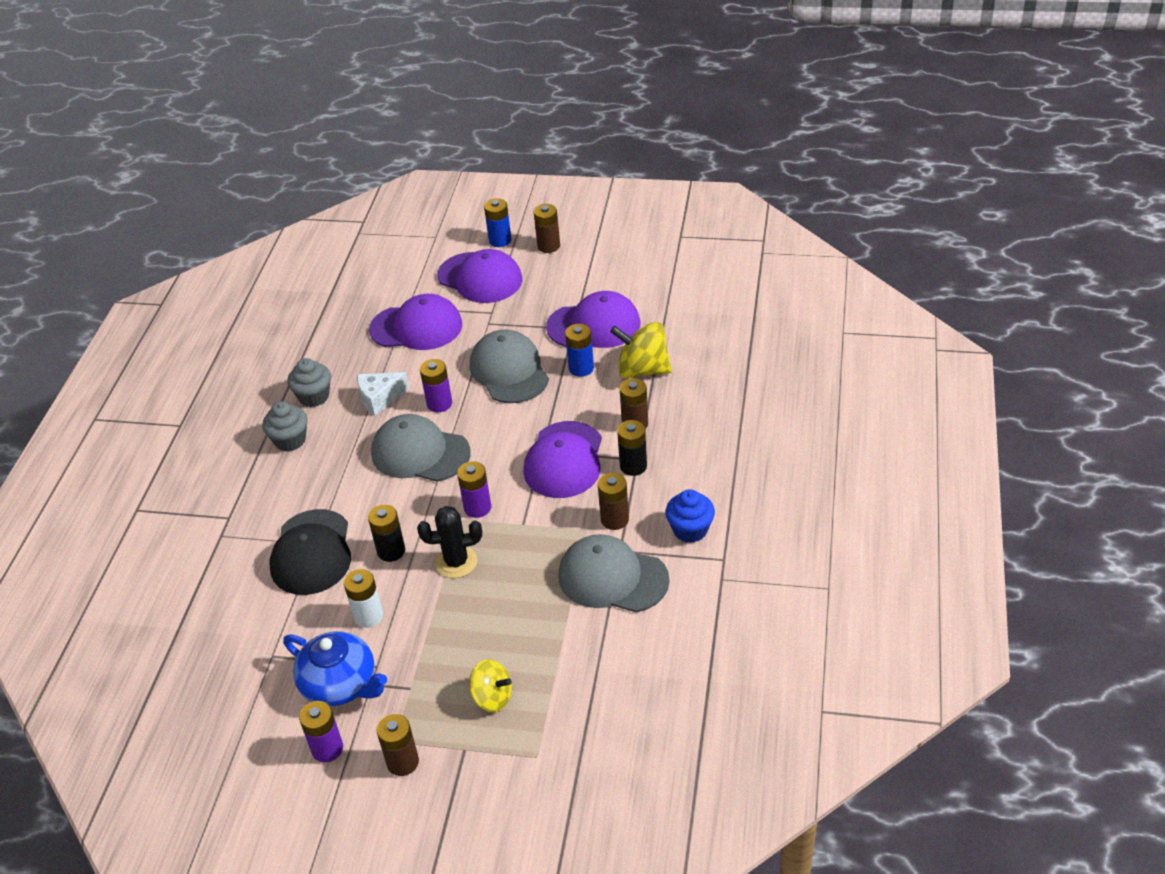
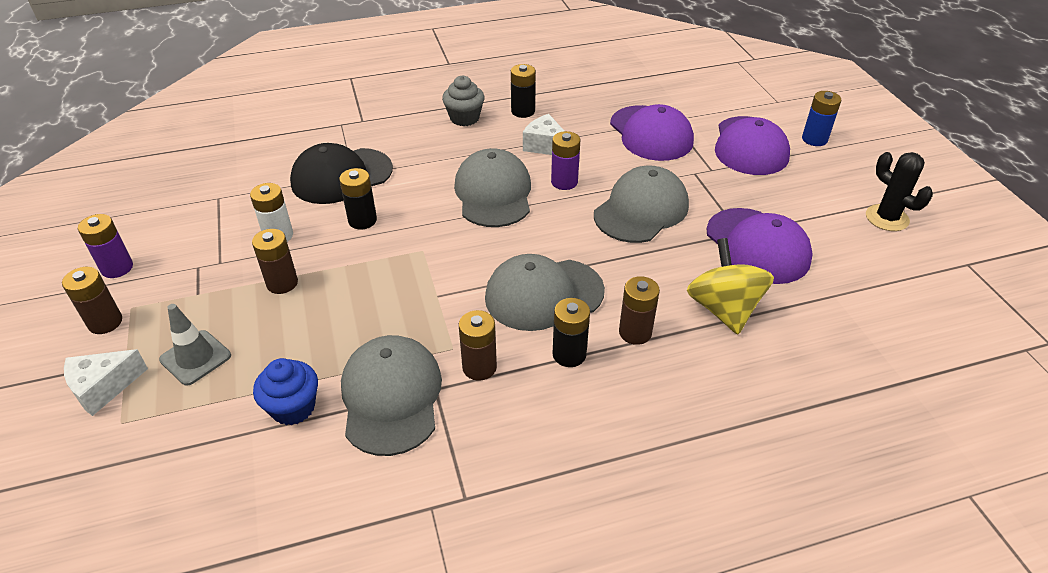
camera: 60 degrees right, 0 degrees up
(314, 396) = (523, 111): grey cupcake -> black battery
(340, 684) = (193, 248): blue teapot -> none
(456, 562) = (365, 267): black cactus -> black cactus (887, 218)
(477, 507) = (443, 255): purple battery -> none
(488, 767) = (103, 388): none -> white cheese
(492, 697) = (195, 358): yellow spinning top -> grey traffic cone
(548, 246) = (841, 172): brown battery -> brown battery (282, 283)
(564, 460) = (543, 294): purple cap -> grey cap
(581, 368) = (686, 259): blue battery -> none
(690, 530) = (497, 445): blue cupcake -> blue cupcake (293, 407)

